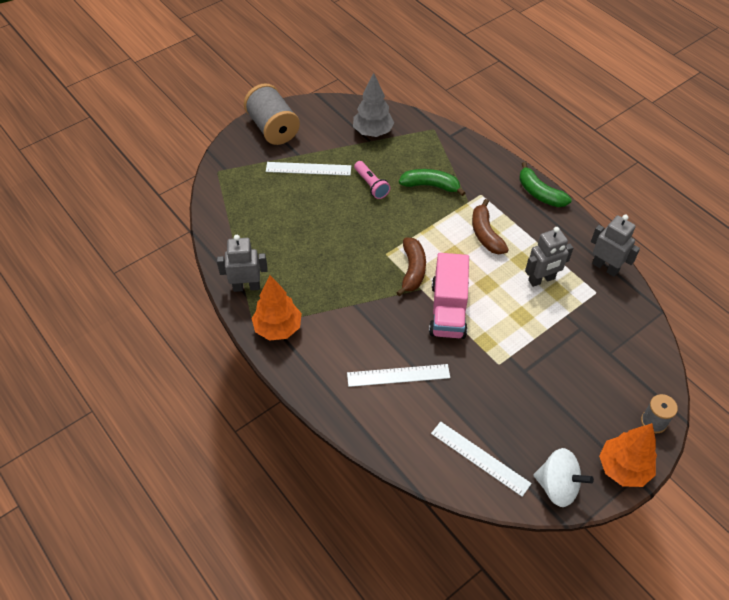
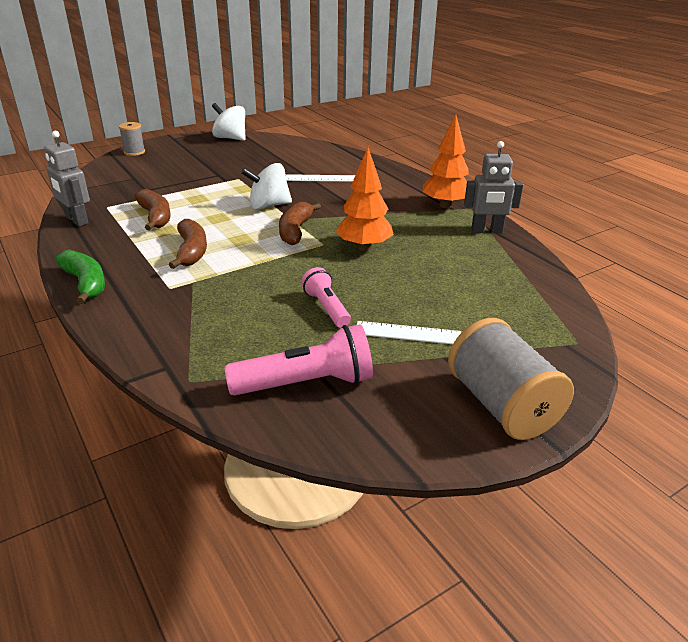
camera: 175 degrees left, 20 degrees down
(373, 132) = (306, 383): grey tree -> pink flashlight
(430, 186) = (237, 301): green banana -> none
(448, 310) = (268, 205): pink truck -> white spinning top
(480, 458) = (279, 148): white ruler -> none
(541, 280) = (155, 217): grey robot -> brown banana
(623, 468) = (178, 140): orange tree -> orange tree (364, 247)

